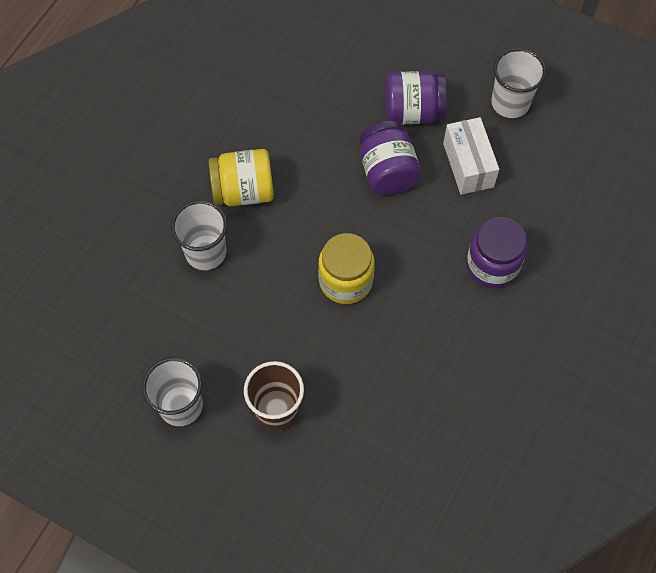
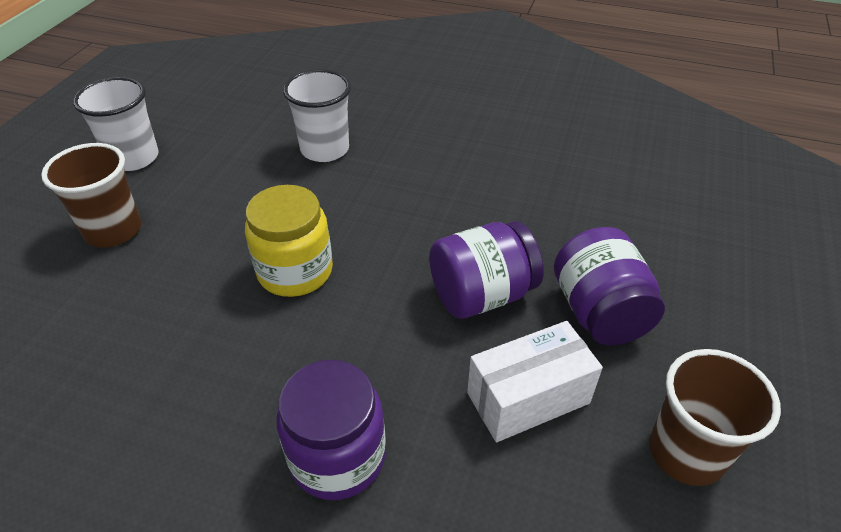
camera: 80 degrees right, 20 degrees down
(243, 191) = (412, 166): yellow jar -> none
(510, 103) = (686, 452): white cup -> brown cup

